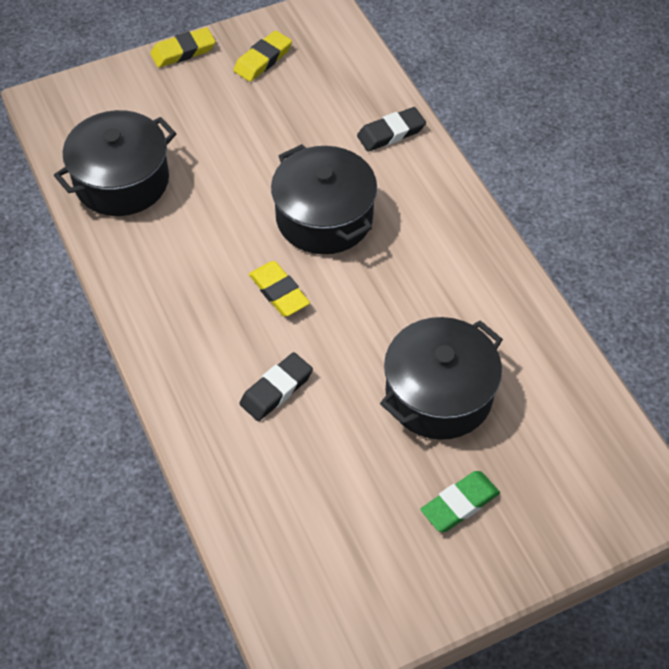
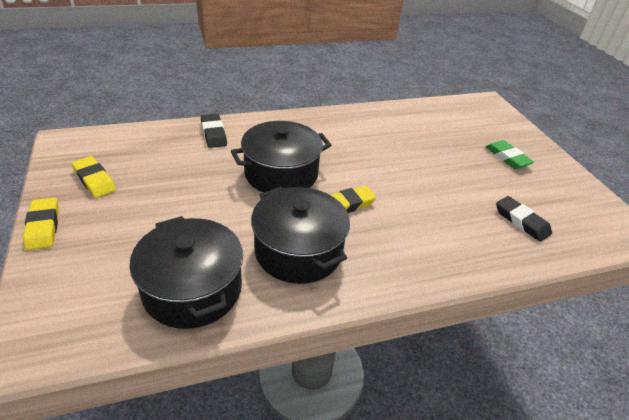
camera: 85 degrees left, 15 degrees down
(276, 389) = (434, 218): black eraser -> black eraser (521, 221)
(439, 394) = (433, 151): black pot -> black pot (298, 251)

